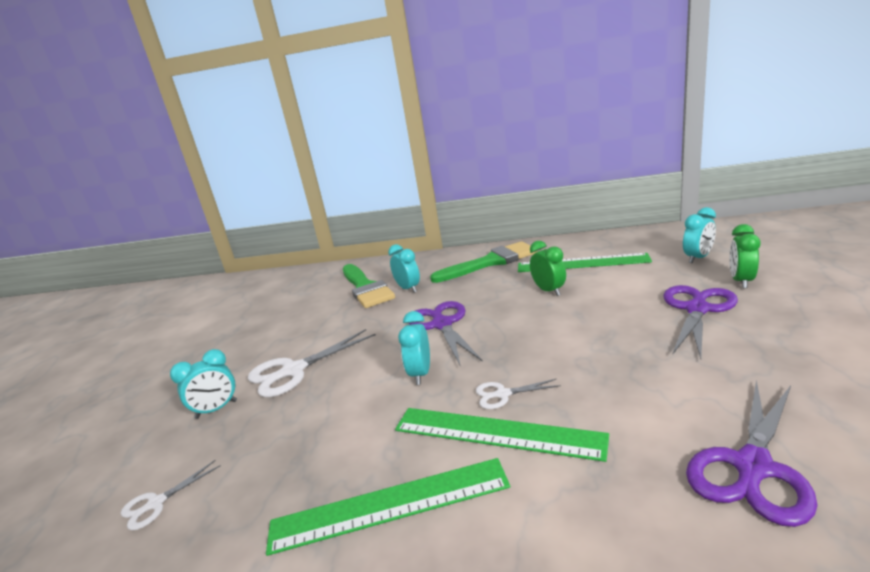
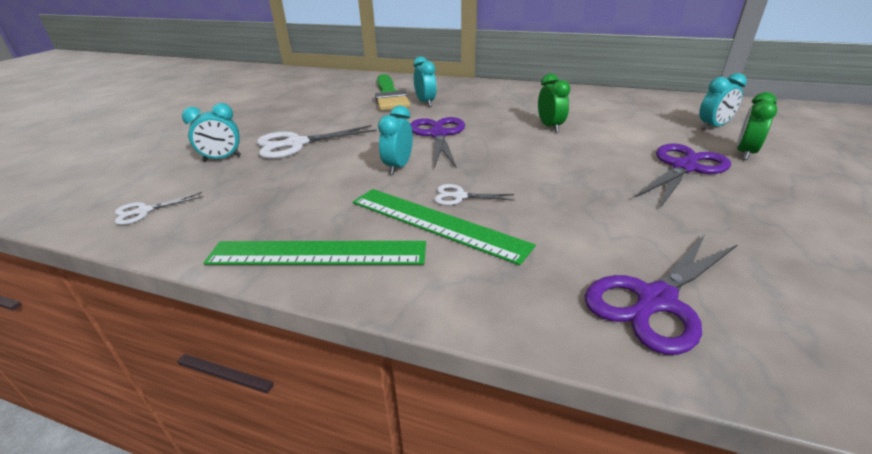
camera: 10 degrees right, 10 degrees up
(490, 262) = (510, 95): green brush -> none
(582, 263) = (595, 111): green ruler -> none

